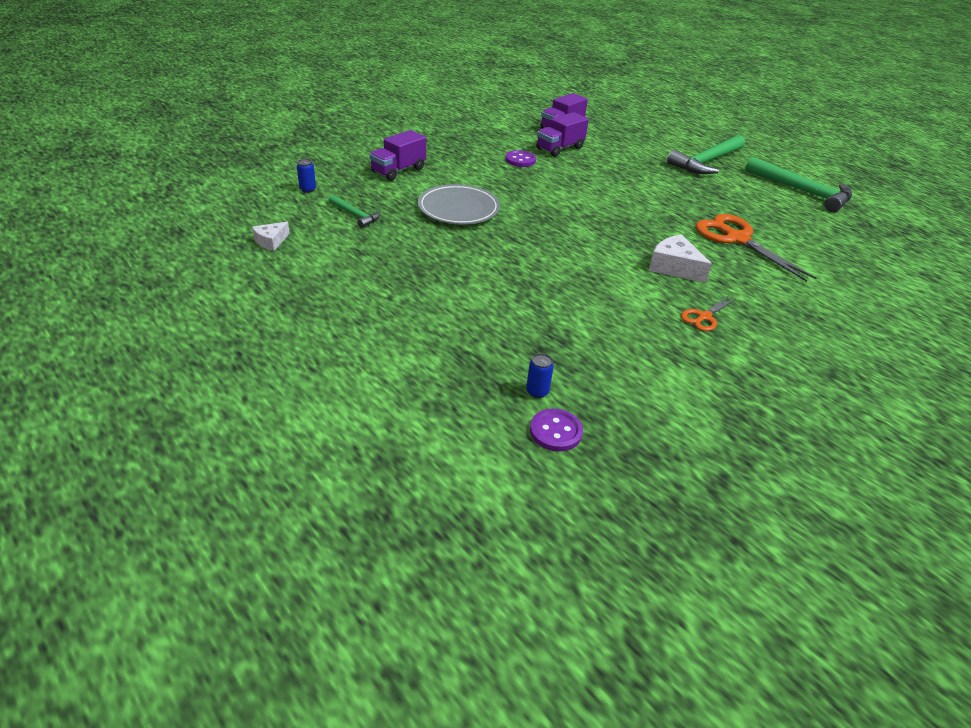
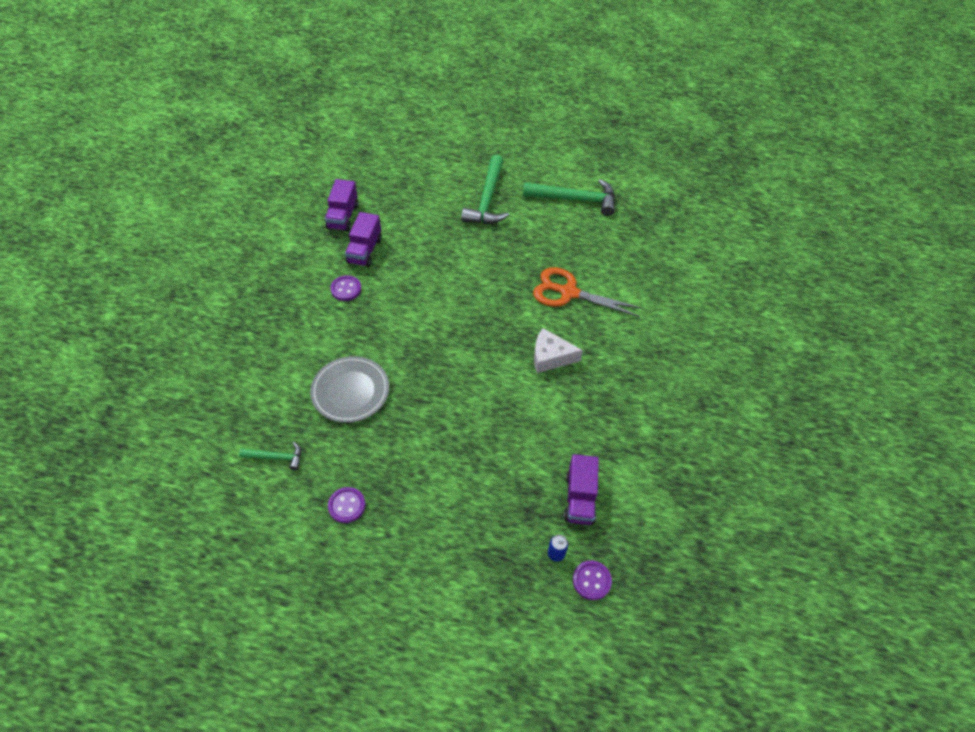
camera: 35 degrees left, 15 degrees up
(271, 241) = (238, 539): white cheese -> none
(308, 189) = (203, 451): blue can -> none
(376, 264) = (347, 505): none -> purple button
(398, 170) = (257, 371): purple truck -> purple truck (579, 498)
(704, 317) = (602, 400): orange scissors -> none

